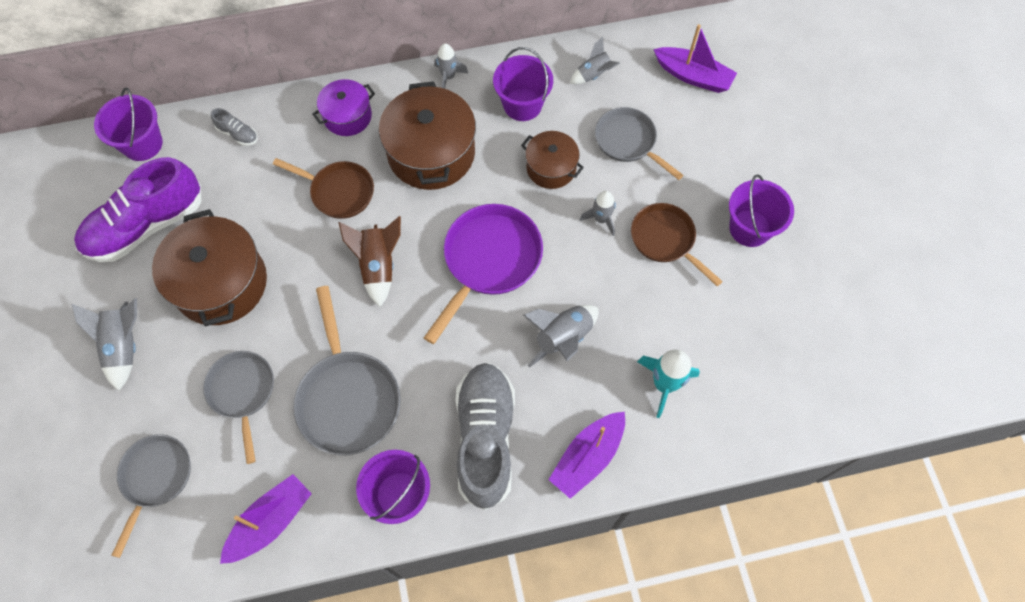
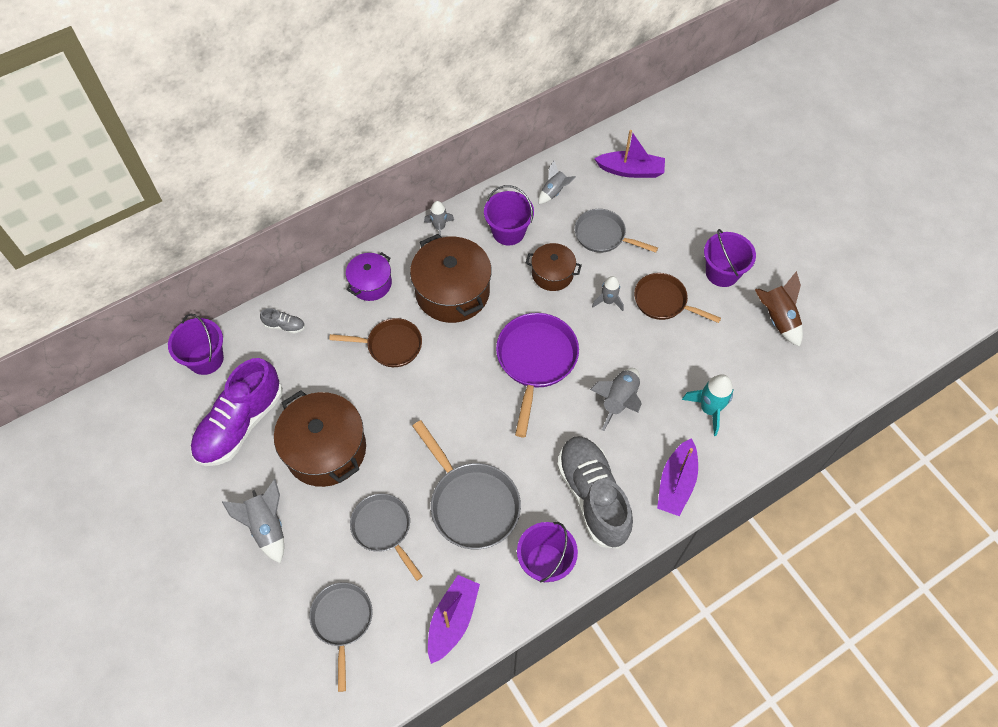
camera: 20 degrees left, 5 degrees down
(378, 266) = (449, 393): brown rocket -> brown rocket (777, 318)

